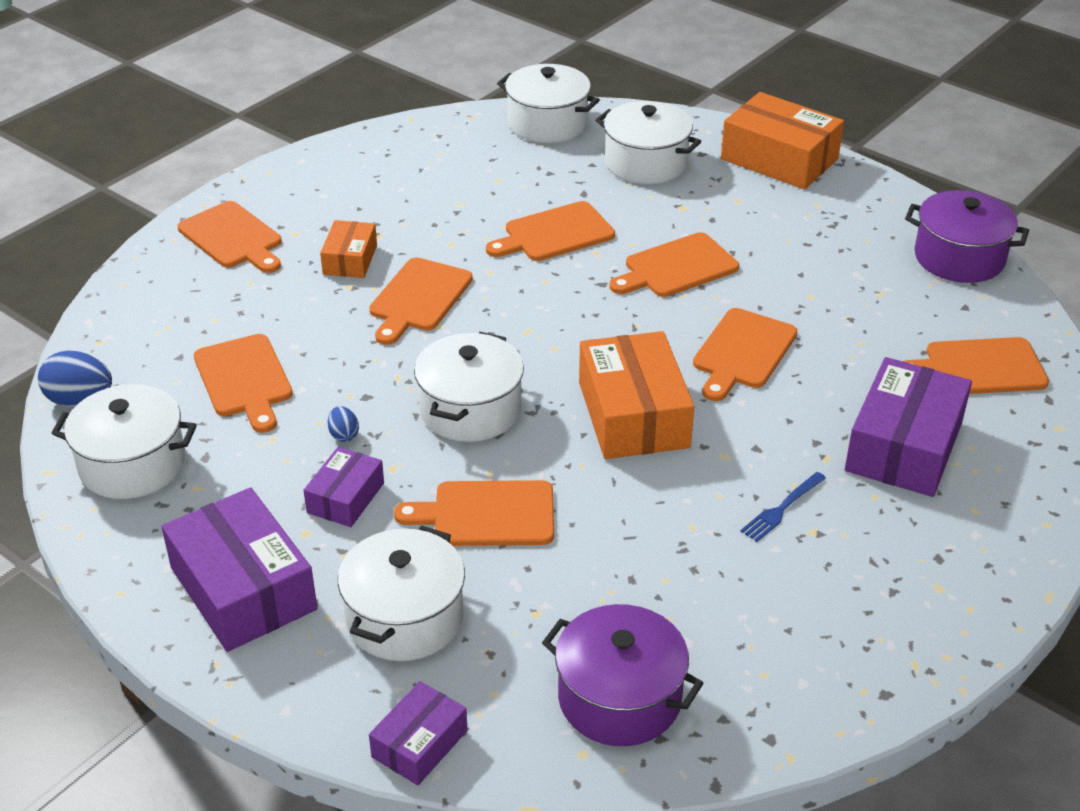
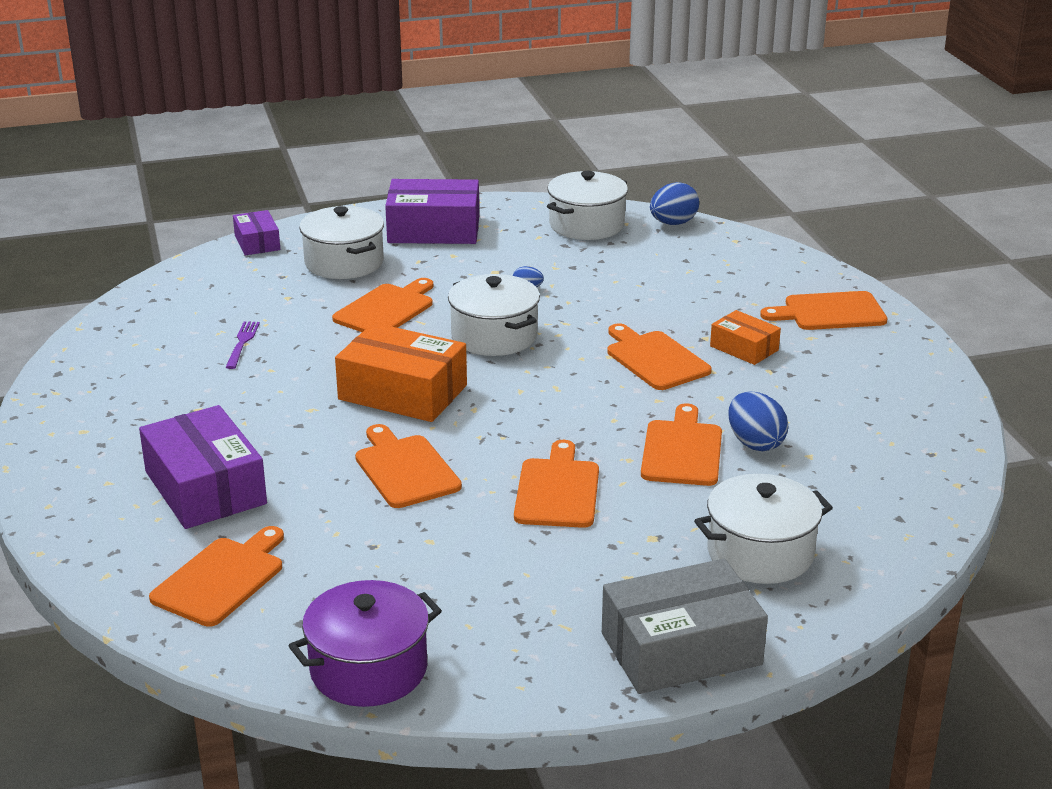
camera: 125 degrees right, 10 degrees down
(244, 380) = (631, 273): orange cutting board -> none
(346, 498) = (466, 273): purple box -> none
(506, 206) = (755, 443): none -> blue egg
(547, 123) = (903, 525): white pot -> none
(619, 698) = (194, 298): purple pot -> none
(667, 583) = (242, 343): none -> purple fork
(779, 159) = (681, 648): orange box -> grey box
(781, 509) = (233, 407): blue fork -> none

